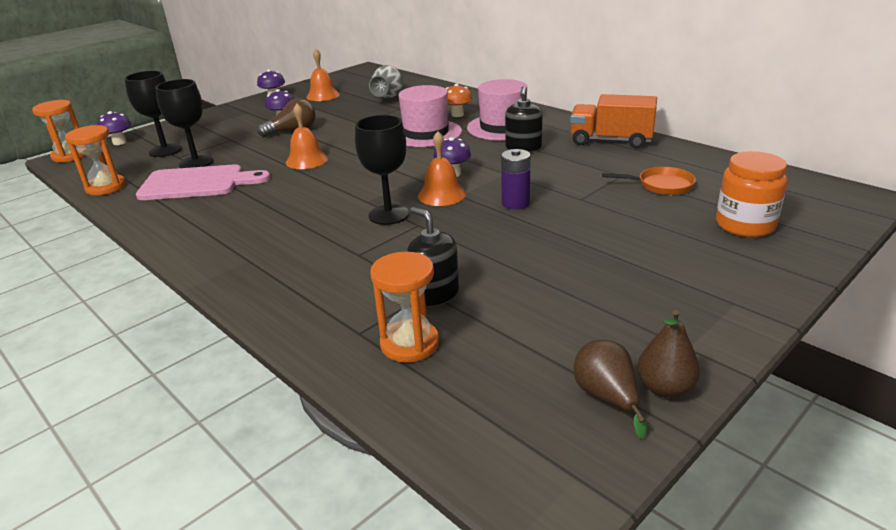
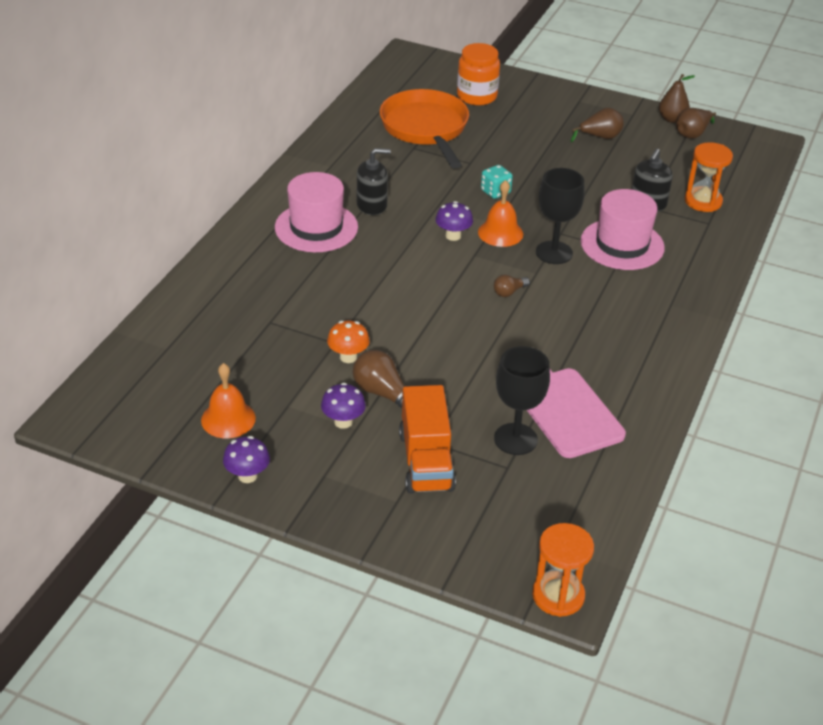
camera: 115 degrees left, 10 degrees up
(106, 187) = (616, 486): orange hourglass -> none
(119, 142) = (491, 566): purple mushroom -> none
(165, 150) = (495, 492): black goblet -> none
(306, 160) = (466, 345): orange bell -> none
(352, 185) = (509, 292): none -> brown light bulb
(388, 98) = (228, 345): grey vase -> none
(426, 133) = (353, 278): pink hat -> pink hat (622, 244)
(457, 114) = (282, 268): orange mushroom -> orange mushroom (348, 357)
(515, 203) = (495, 192): purple battery -> turquoise dice
(611, 141) = (334, 158): orange truck -> orange truck (426, 461)
(617, 296) = (600, 137): none -> brown pear
(661, 185) = (426, 129): orange pan -> orange pan, size x2.00

